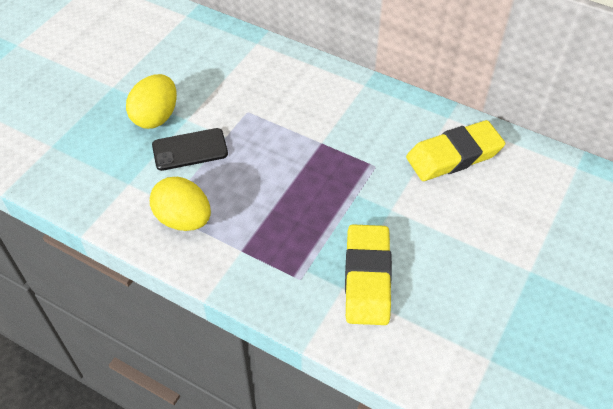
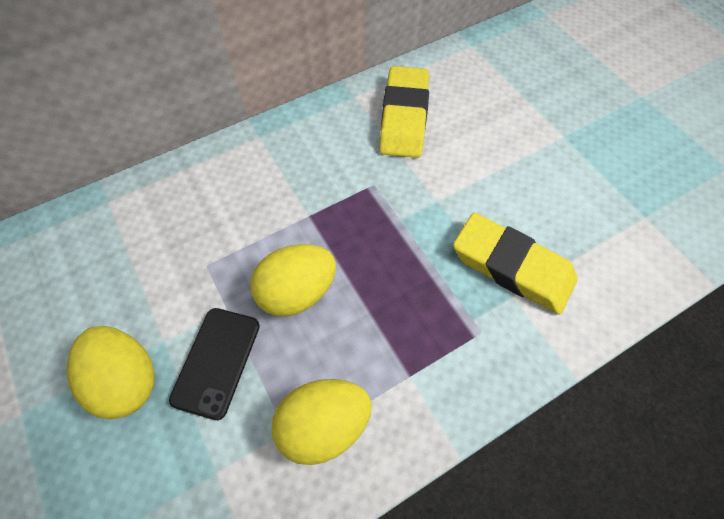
camera: 60 degrees left, 10 degrees up
(260, 164) = (297, 292): none -> yellow egg

